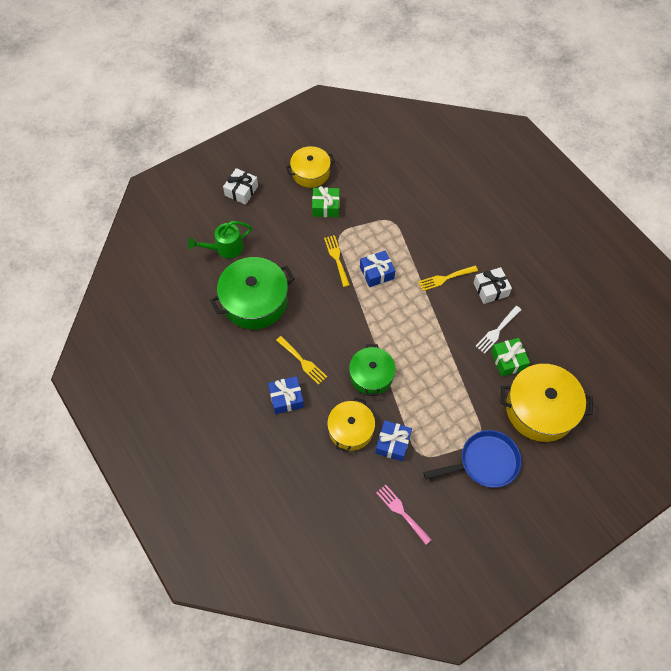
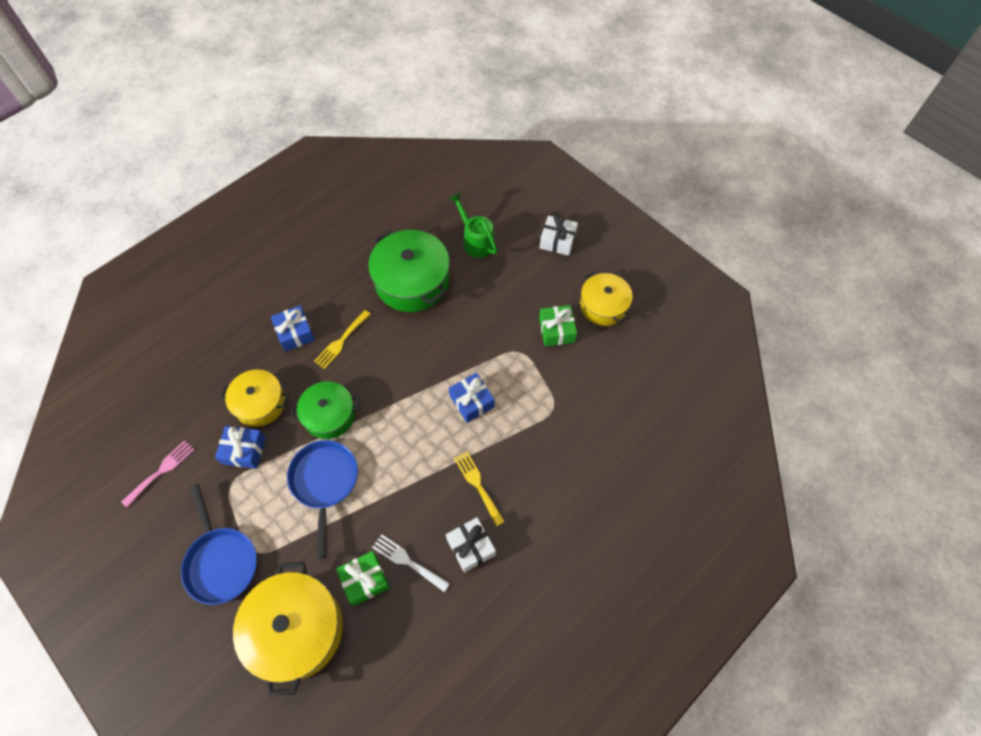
camera: 80 degrees right, 0 degrees up
(336, 258) = (484, 354): yellow fork -> none
(429, 383) = (325, 482): none -> blue pan

